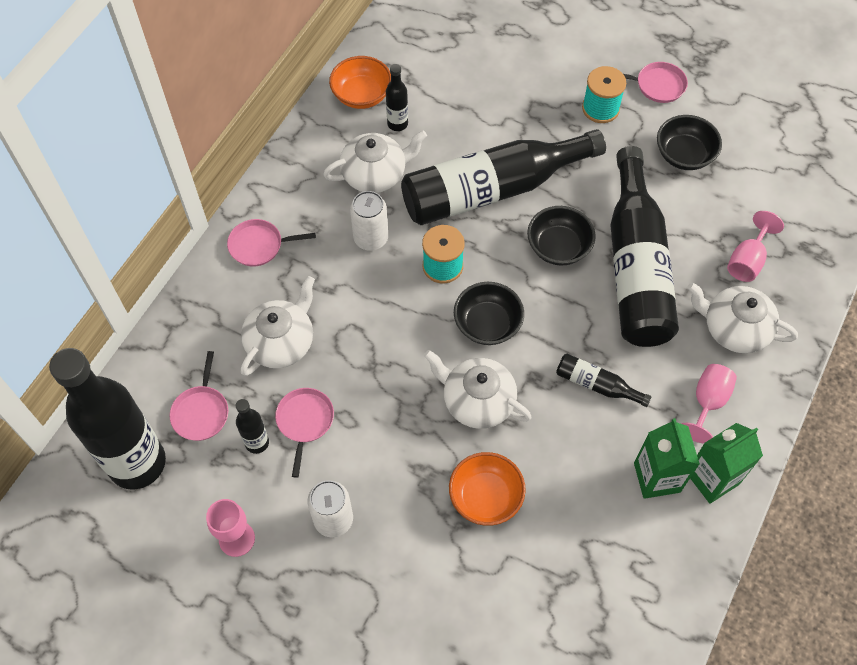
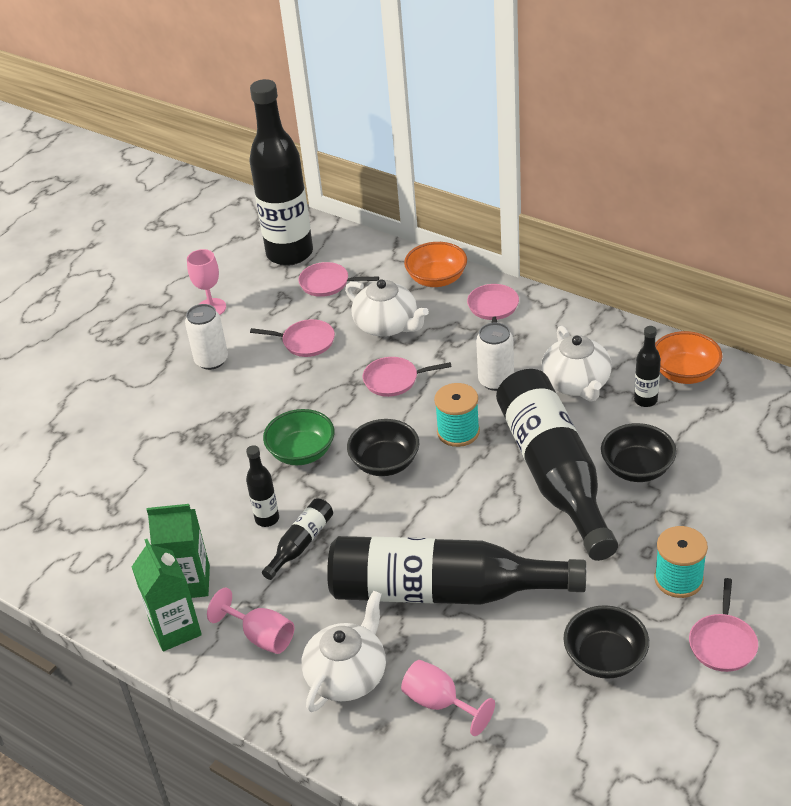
camera: 100 degrees right, 20 degrees down
(257, 443) = (292, 315): black bottle -> black bottle (267, 519)
(369, 327) = (394, 380): none -> pink pan
(477, 401) = (302, 452): white teapot -> green bowl
(485, 497) = (204, 455): orange bowl -> orange bowl (437, 279)
(558, 247) = (474, 524): black bowl -> black bowl (637, 468)

